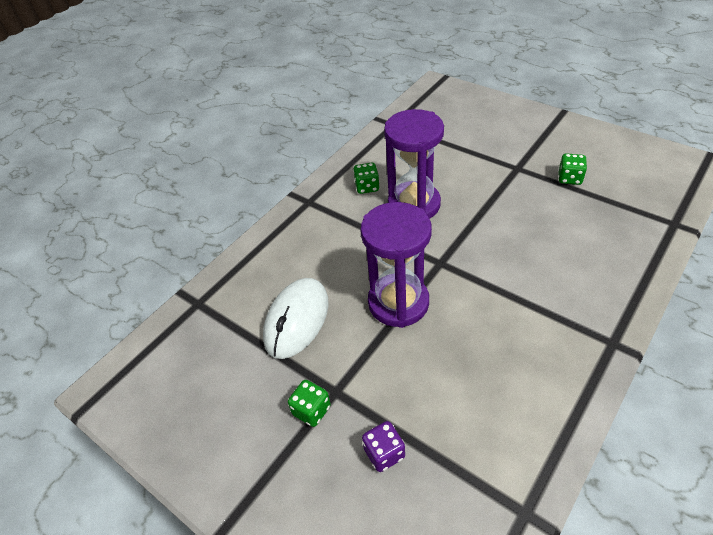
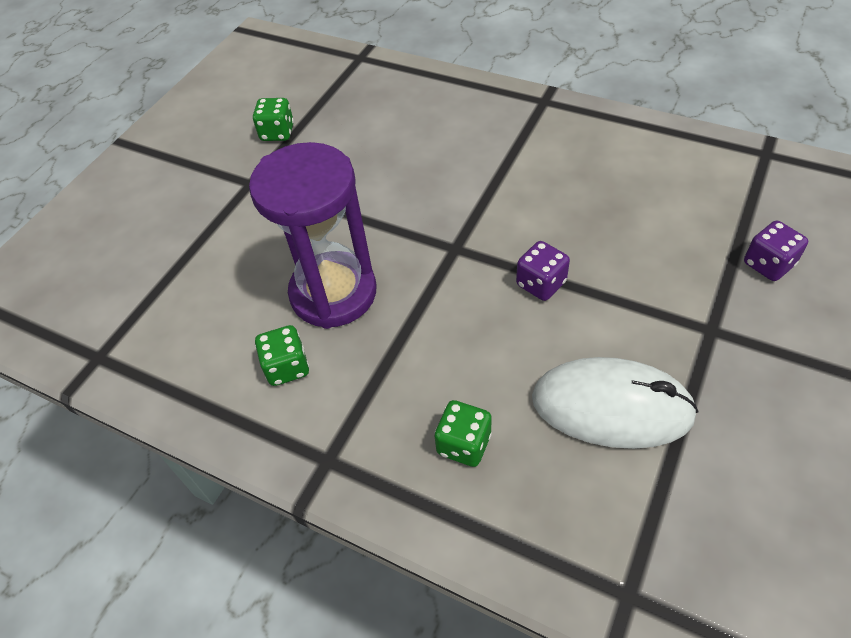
camera: 100 degrees left, 5 degrees up
(311, 410) = (752, 350): green dice -> green dice (464, 444)
(398, 302) = (541, 284): purple hourglass -> purple dice

